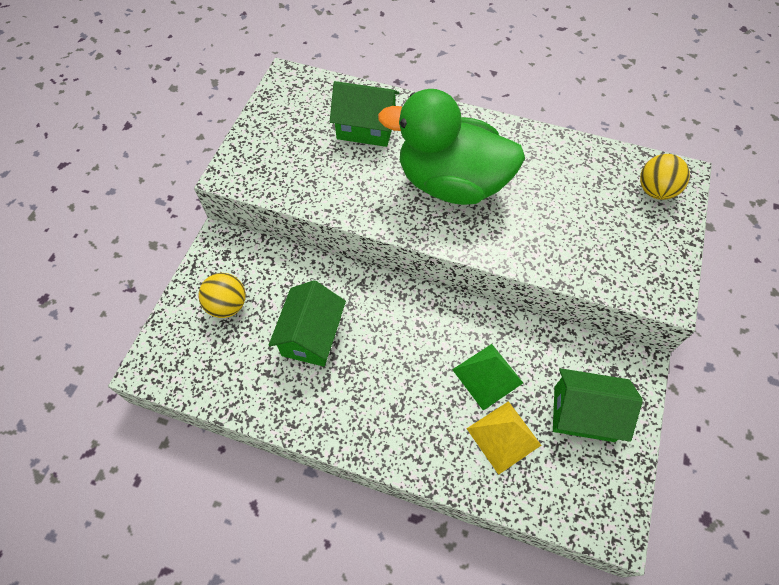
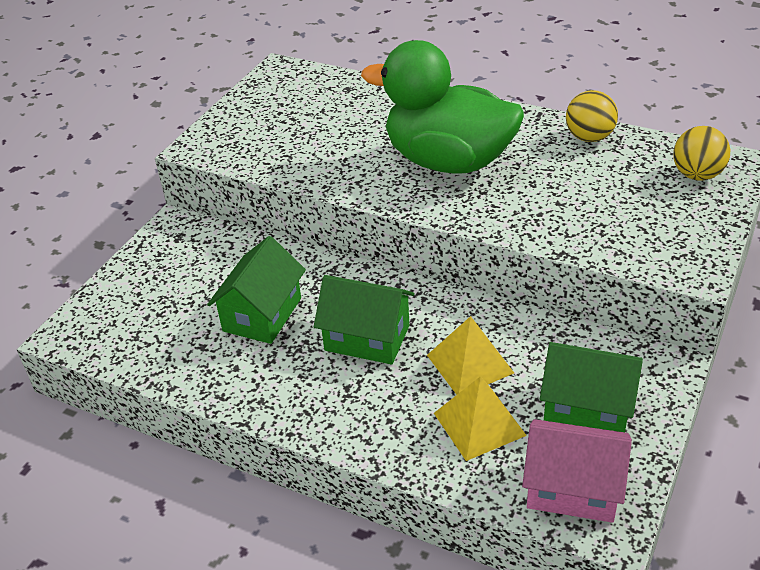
camera: 10 degrees right, 20 degrees down
(227, 305) = (170, 282): yellow ball -> yellow ball (589, 137)
(366, 128) = (359, 112): green house -> green house (367, 338)
(487, 376) = (470, 364): green pyramid -> yellow pyramid
(583, 494) = (572, 488): none -> pink house

